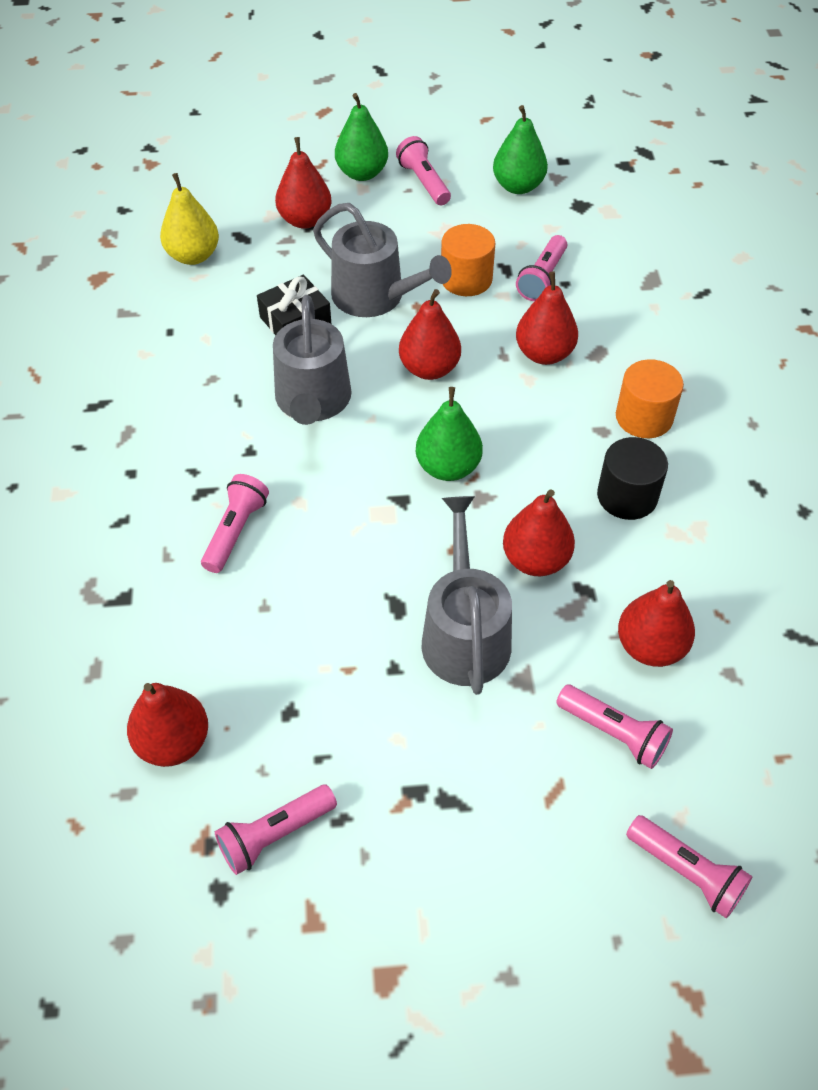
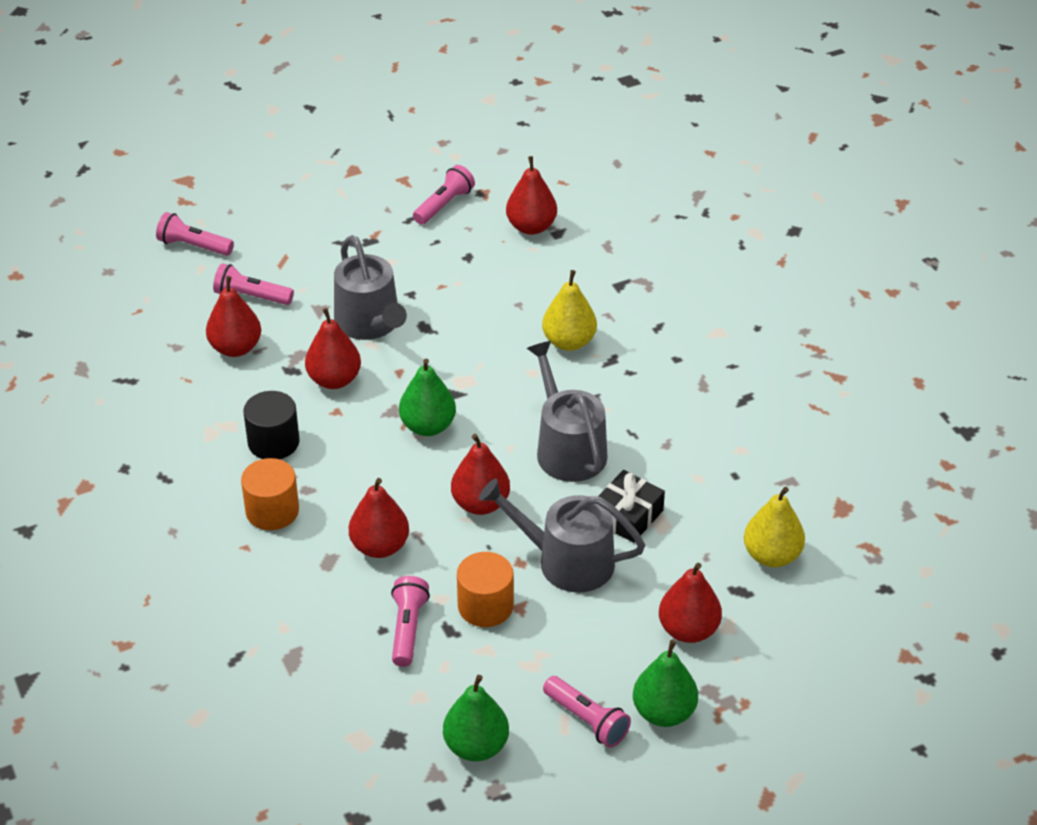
camera: 160 degrees right, 10 degrees down
(235, 531) = (569, 342): pink flashlight -> yellow pear

